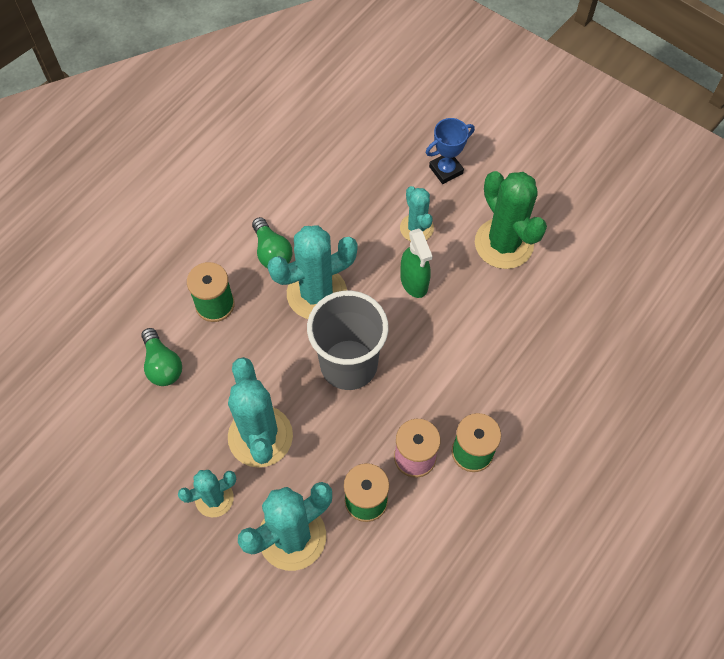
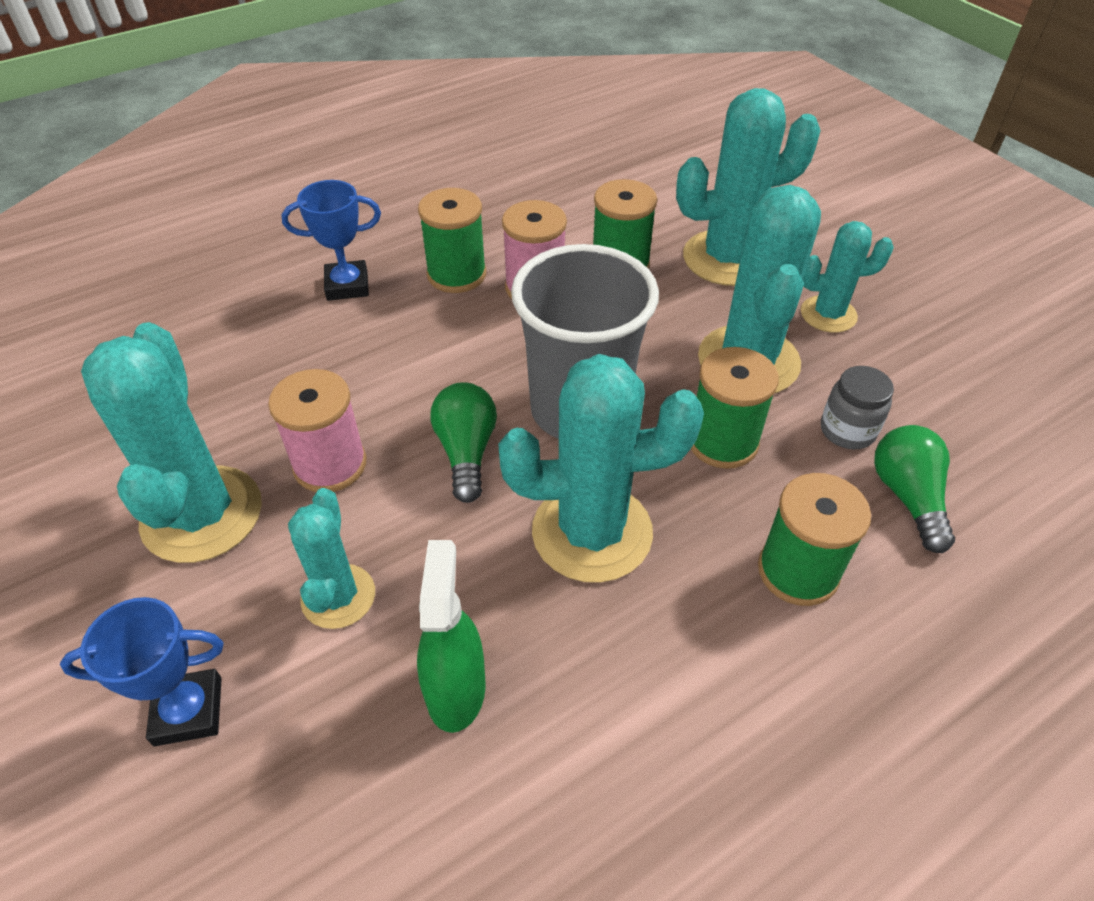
camera: 160 degrees left, 15 degrees down
(196, 400) = (847, 430): none -> grey jar
(264, 369) = (722, 442): none -> green spool
(272, 252) = (657, 642): green light bulb -> green light bulb (466, 452)
(414, 282) = (405, 498): green spray bottle -> green spray bottle (456, 689)
(462, 288) = (330, 465): none -> pink spool
(504, 243) = (202, 514): green cactus -> turquoise cactus
(536, 416) = (347, 285): none -> blue trophy

